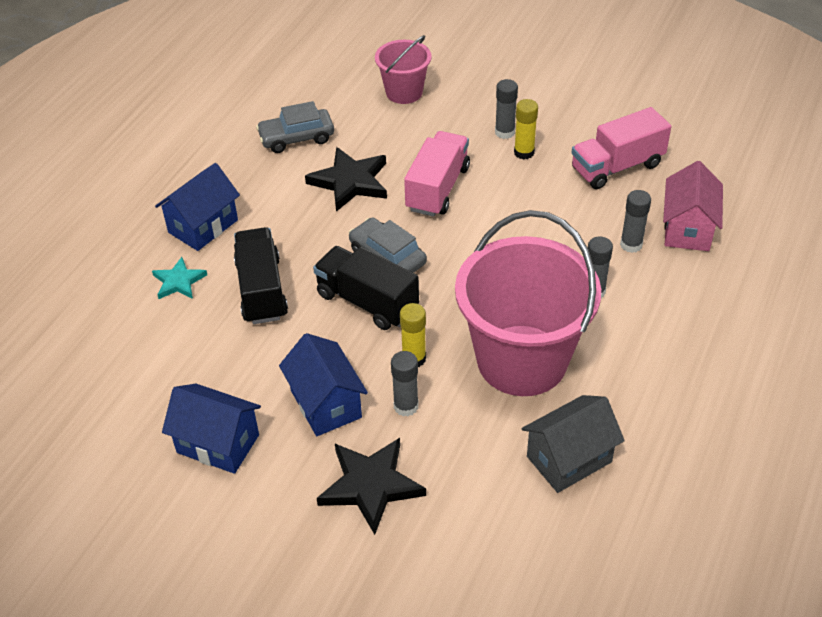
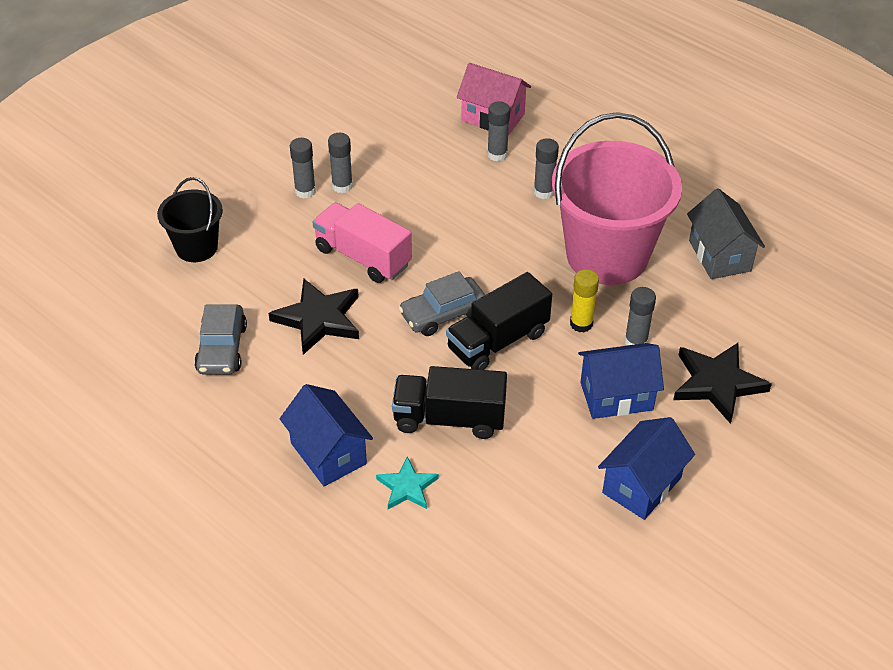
camera: 75 degrees left, 0 degrees up
(404, 92) = (196, 247): pink bucket -> black bucket
(524, 152) = (342, 186): yellow glue stick -> grey glue stick
(617, 167) = (394, 134): pink truck -> none

